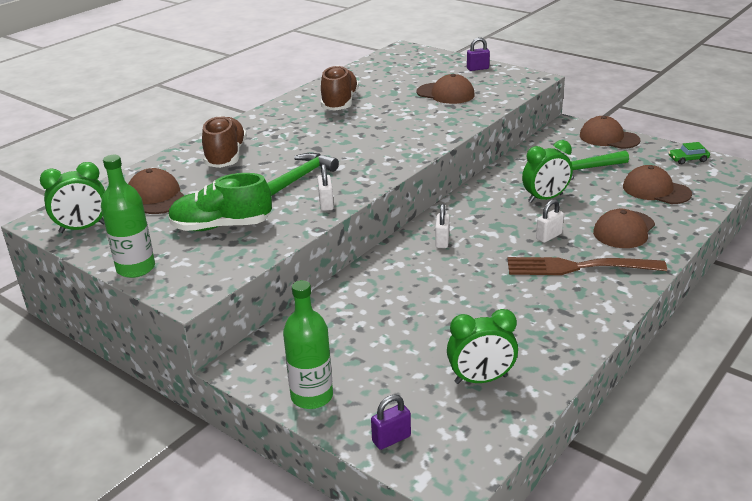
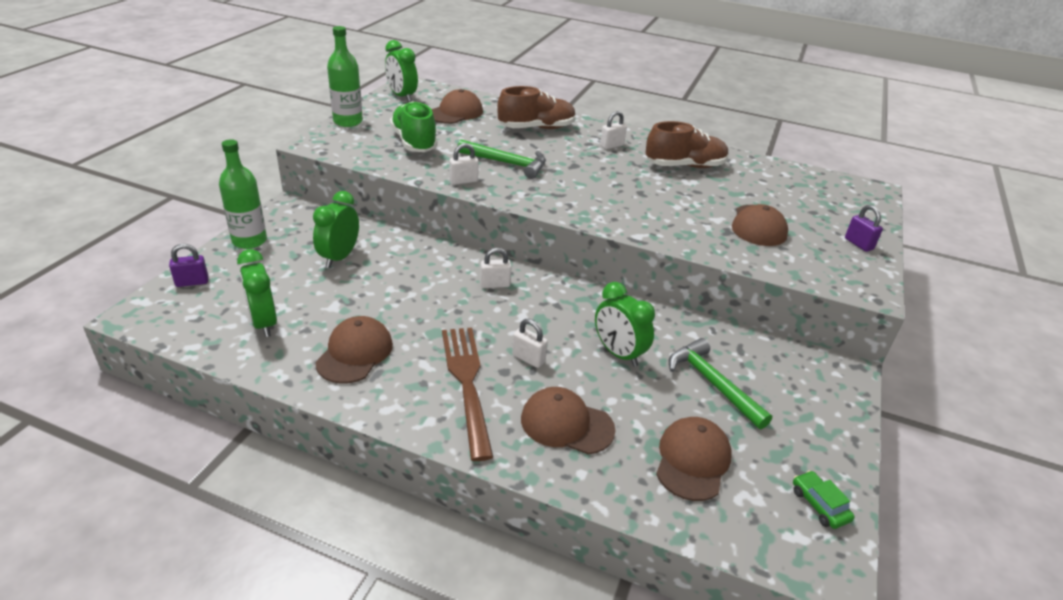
camera: 70 degrees right, 5 degrees up
(285, 126) = (611, 146): none -> white padlock
(369, 329) = (339, 257): none -> green clock
(391, 439) = (192, 282): purple padlock -> purple padlock turned 60 degrees counterclockwise
(608, 138) = (832, 412): brown cap -> brown cap (355, 353)

